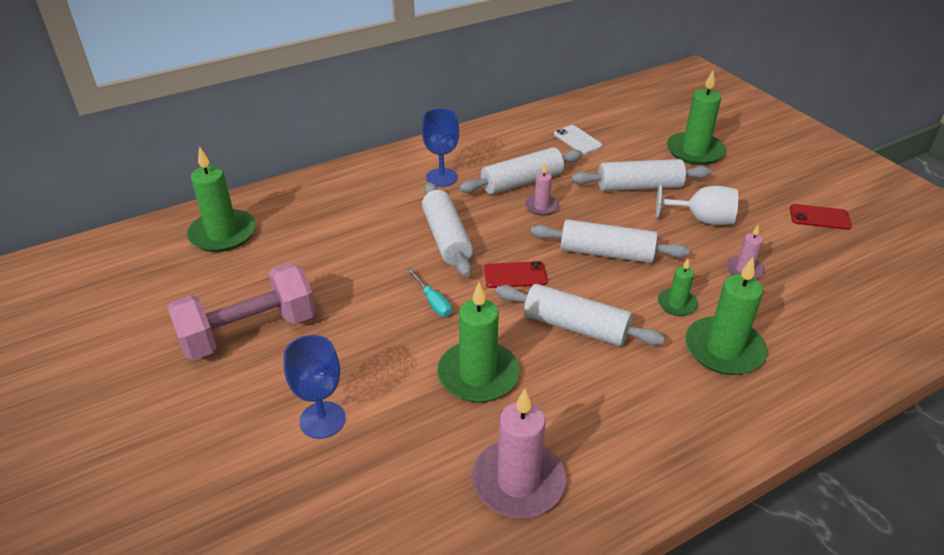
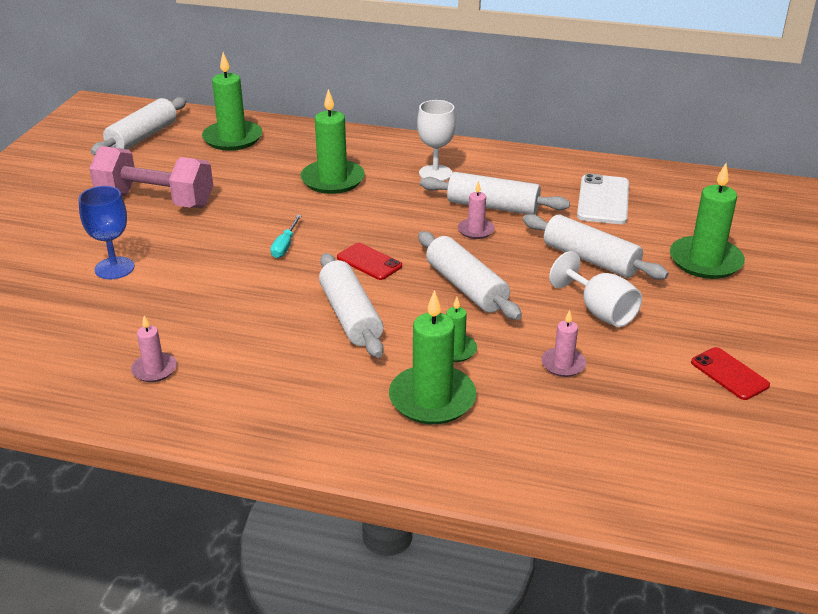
camera: 45 degrees right, 5 degrees down
(442, 177) = (435, 173): blue goblet -> white goblet
(447, 238) = (365, 214): white rolling pin -> white rolling pin (143, 137)
(478, 375) = (236, 302): green candle -> green candle (332, 180)
(518, 482) = (154, 369): pink candle -> pink candle, size x0.53
(577, 140) = (603, 200): white phone -> white phone, size x1.52

